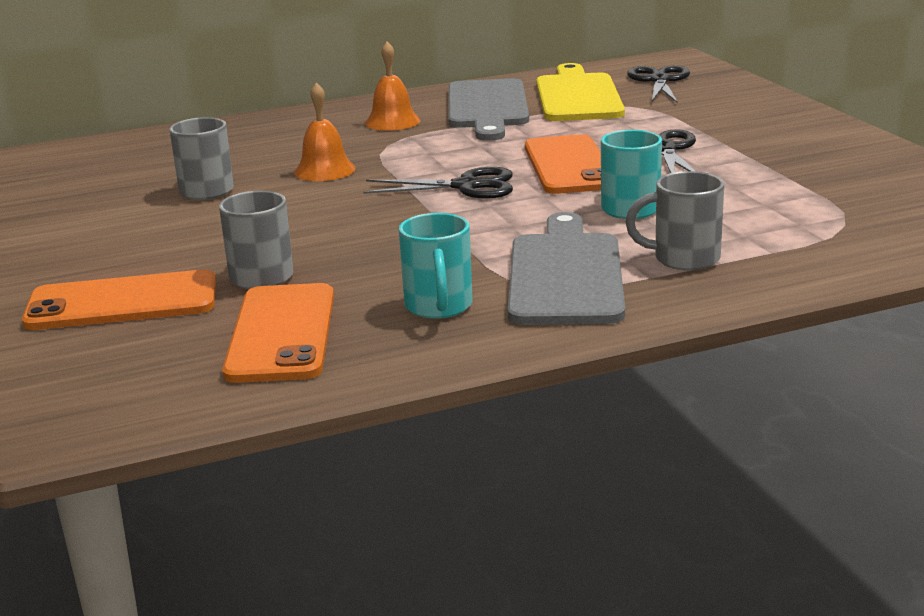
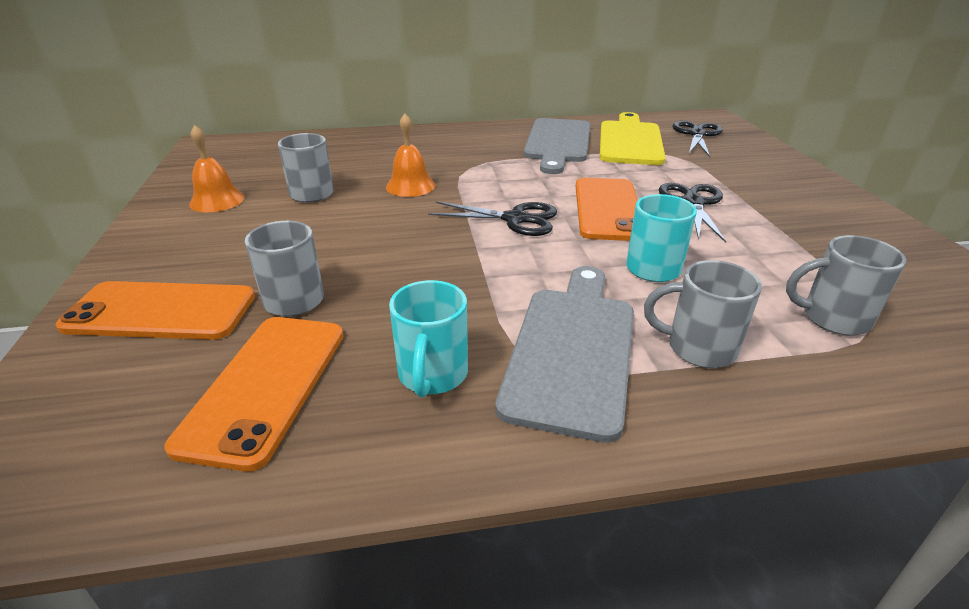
camera: 10 degrees right, 10 degrees up
(392, 121) = (482, 147): orange bell -> orange bell (217, 200)
(808, 224) = (832, 318): none -> grey mug

